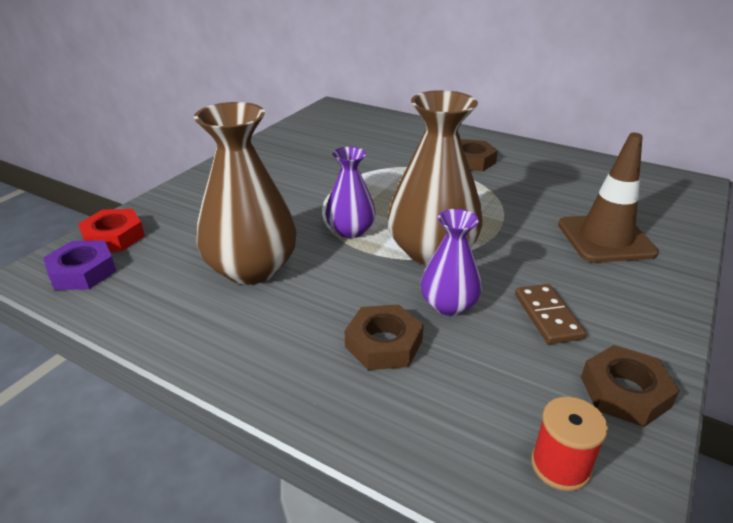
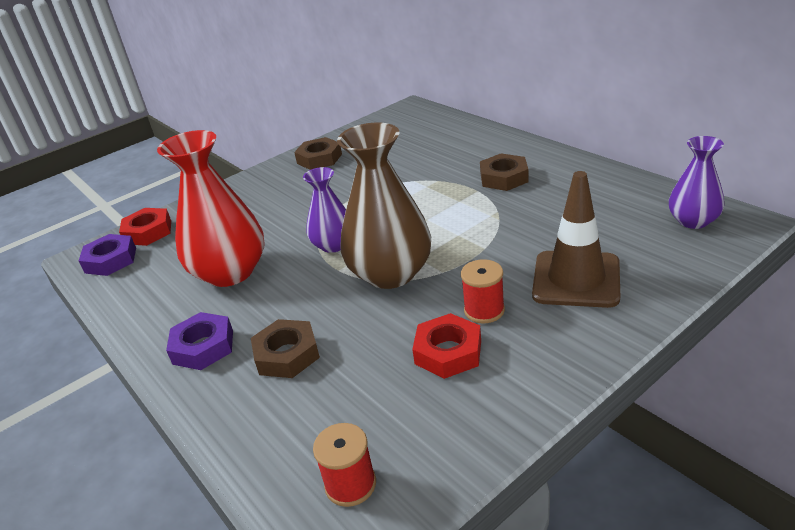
camera: 25 degrees right, 0 degrees up
(252, 268) = (230, 272): brown vase -> red vase
(277, 350) = (203, 347): none -> purple nut
(448, 305) = (366, 328): purple vase -> purple vase (693, 221)
(548, 316) = (448, 352): brown domino -> red nut
(549, 274) = (484, 310): none -> red spool
(624, 392) = (460, 435): brown nut -> brown nut (319, 159)

